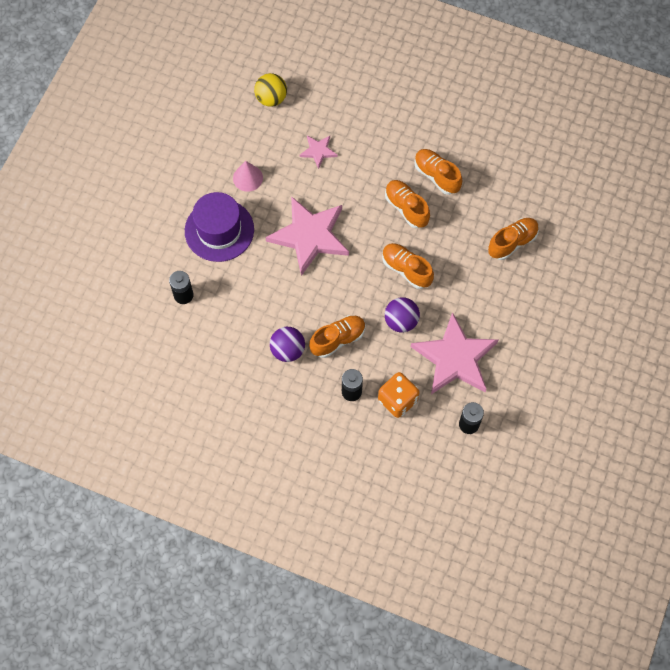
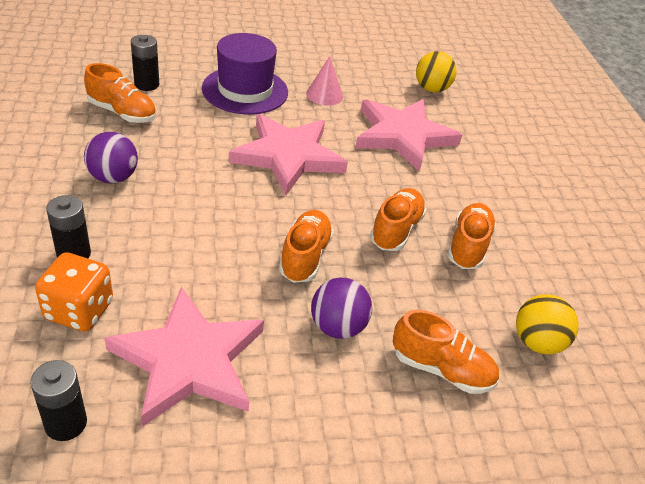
camera: 55 degrees right, 25 degrees down
(318, 151) = (403, 136): pink star -> pink star, size x2.16
(338, 339) = (153, 218): orange shoe -> orange shoe (122, 112)
(401, 321) = (218, 275): purple ball -> purple ball (337, 327)
(517, 186) = (537, 342): none -> yellow ball

